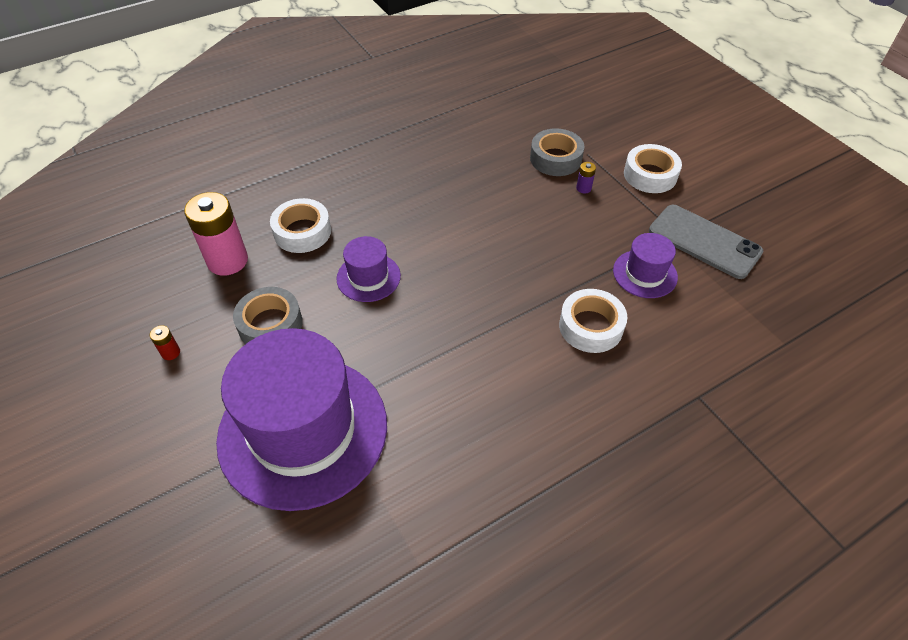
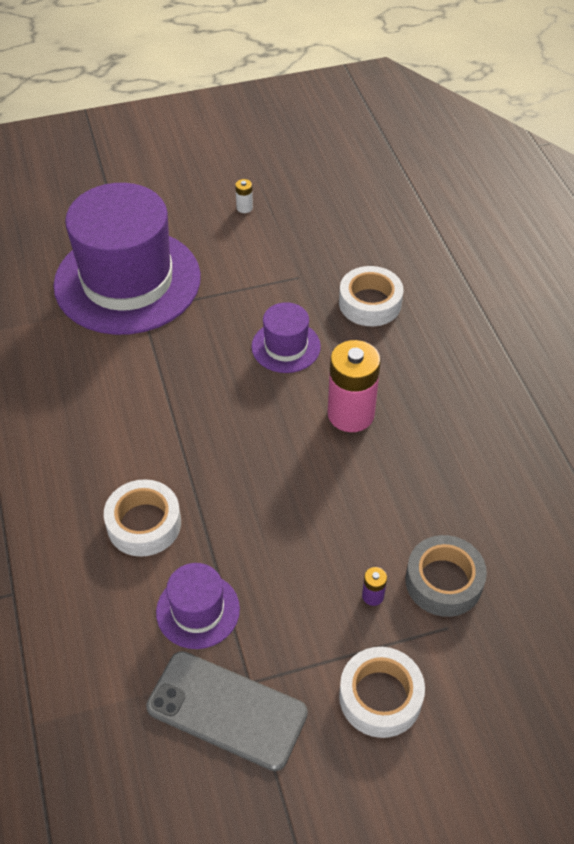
camera: 105 degrees right, 0 degrees up
(171, 352) = (244, 208): red battery -> white battery
(227, 261) = (345, 246): pink battery -> pink battery (350, 414)
(270, 324) = (251, 270): grey tape -> none
(704, 241) = (227, 710): grey phone -> grey phone turned 60 degrees clockwise

